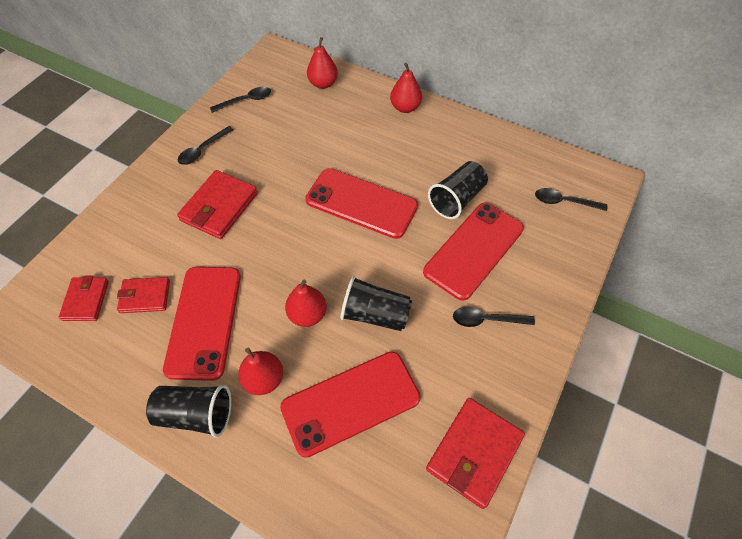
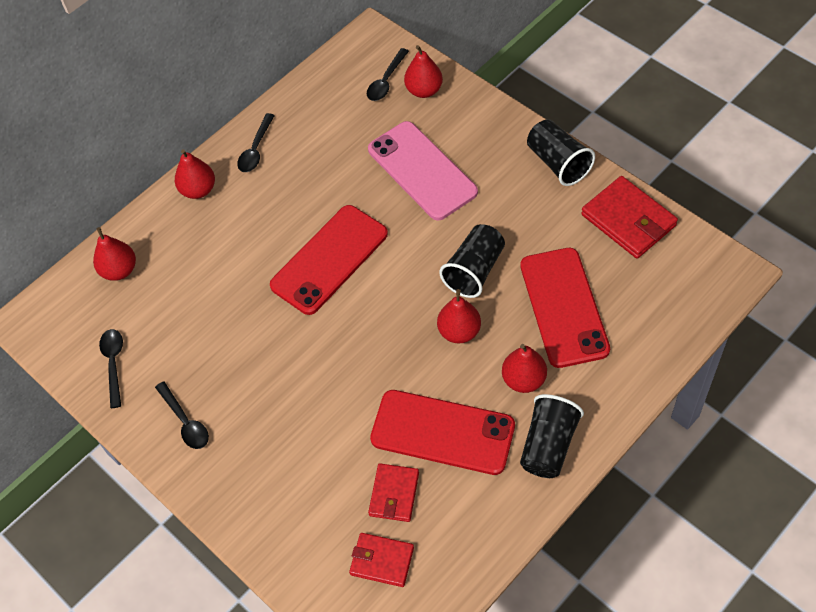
camera: 70 degrees left, 0 degrees up
(219, 207) = (287, 407): red wallet -> none
(457, 199) = (353, 170): black cup -> black cup (558, 163)
(474, 250) = (422, 170): red phone -> pink phone
(486, 320) = (503, 180): black spoon -> black spoon (256, 150)
(566, 233) = (424, 90): none -> red pear

